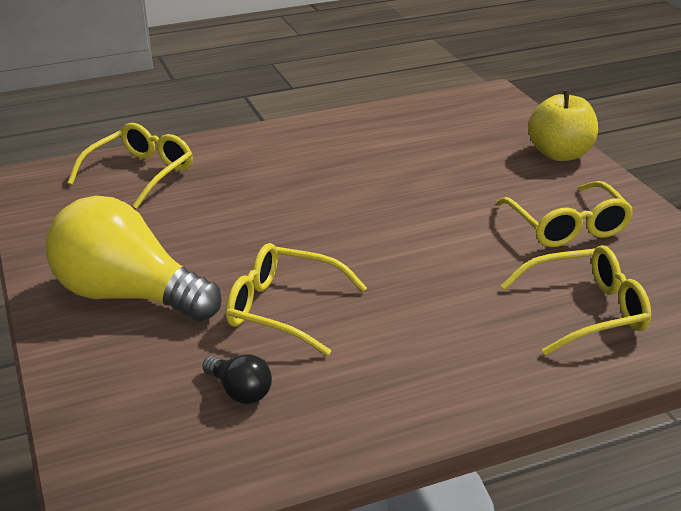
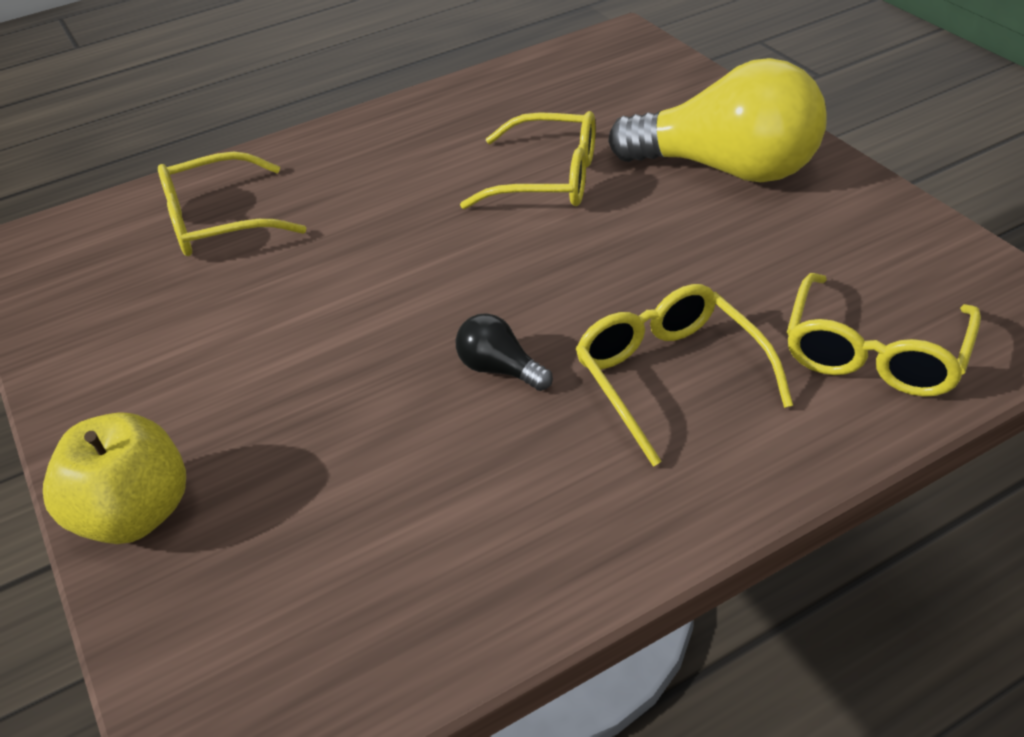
camera: 175 degrees right, 10 degrees up
(240, 391) = (560, 107): black light bulb -> black light bulb (500, 369)
(567, 226) = (191, 339): yellow glasses -> yellow glasses (670, 377)

